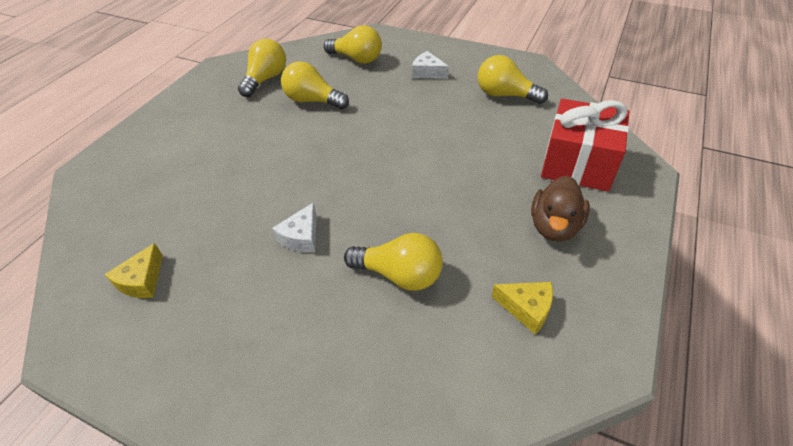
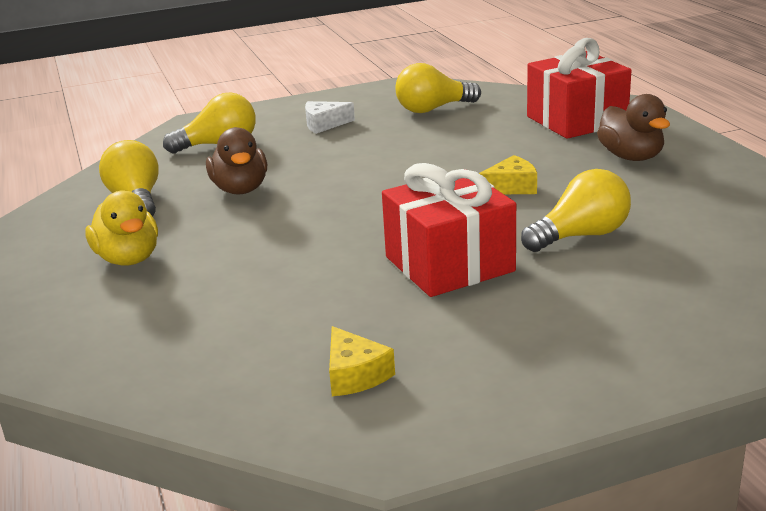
camera: 45 degrees left, 20 degrees down
(203, 119) = (128, 259): none -> yellow duck
(301, 237) = (449, 264): white cheese -> red gift
(313, 101) = (240, 189): yellow light bulb -> brown duck
(526, 308) = (700, 201): yellow cheese -> yellow cheese (511, 187)

